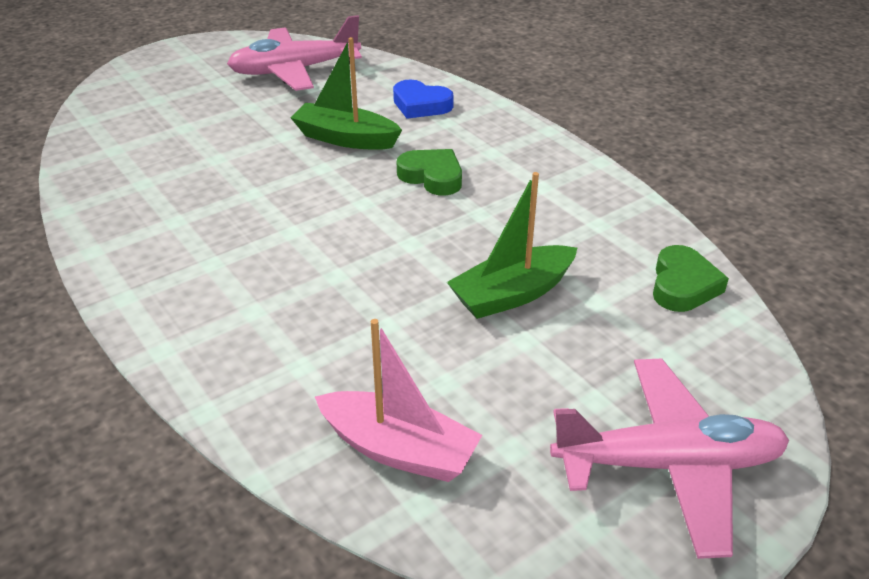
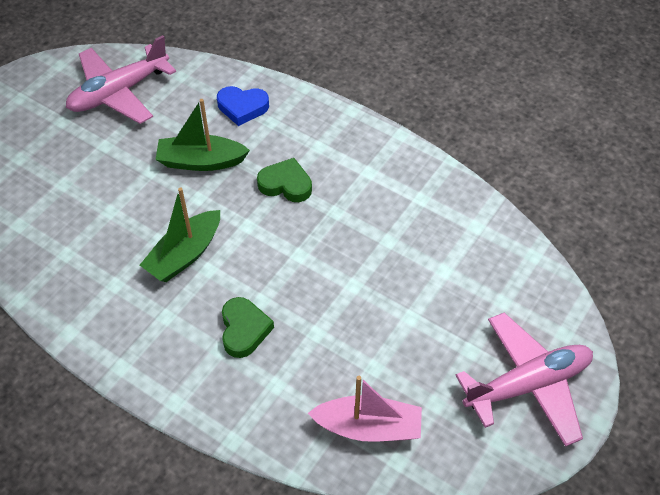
camera: 20 degrees left, 15 degrees up
(512, 294) = (387, 281): green boat -> green boat (185, 255)
(683, 285) = (494, 239): green heart -> green heart (244, 330)

